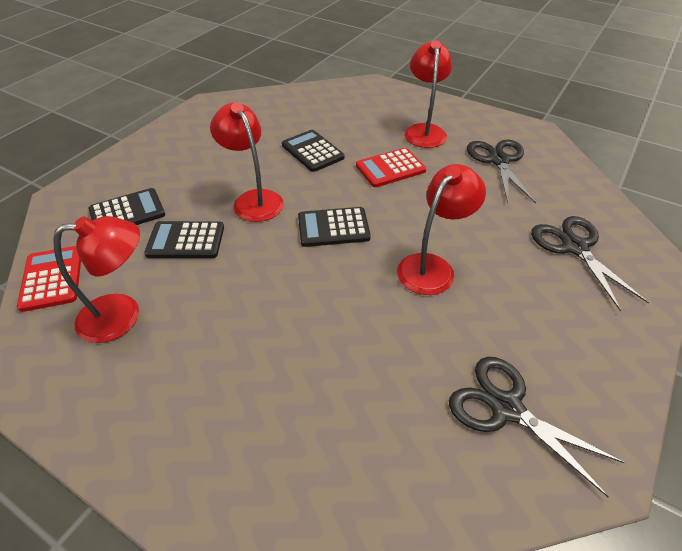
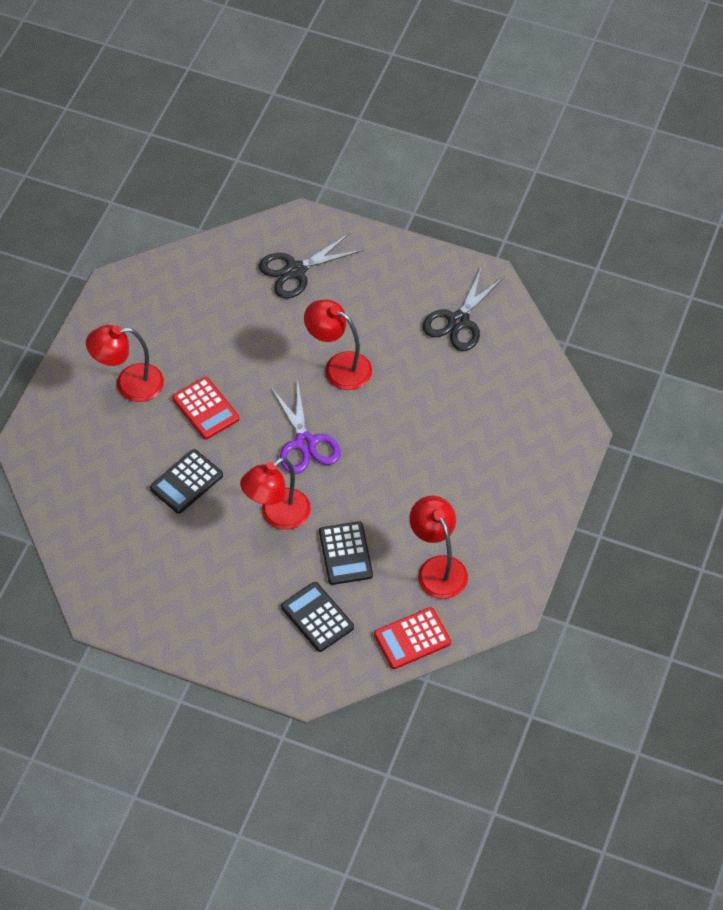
camera: 100 degrees left, 10 degrees up
(333, 228) = (305, 443): black calculator -> purple scissors
(498, 160) = (176, 319): black scissors -> none

